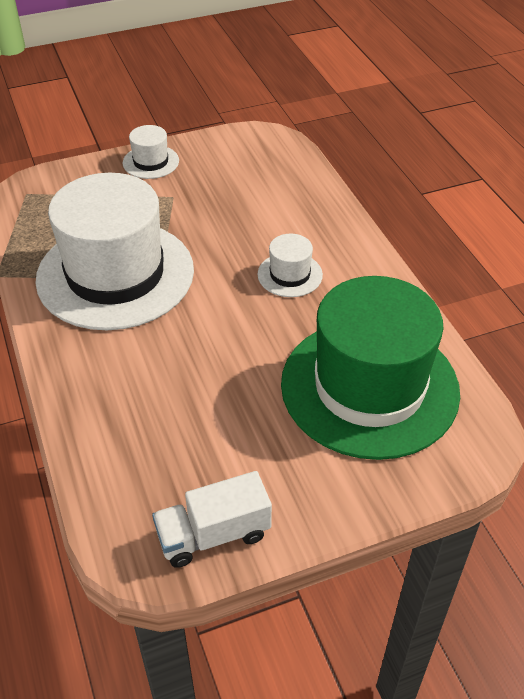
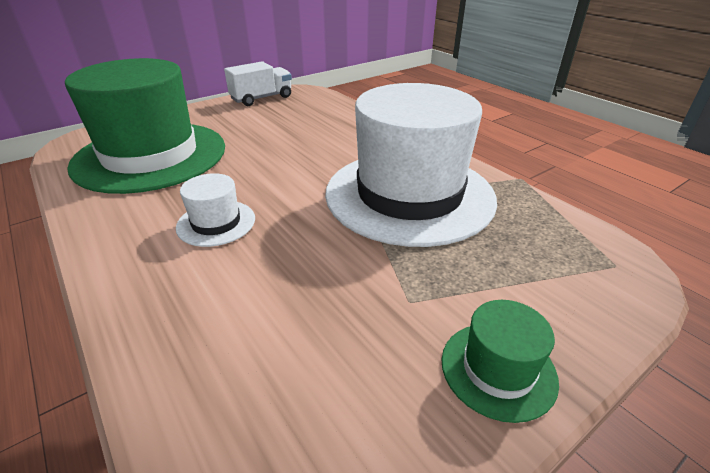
camera: 165 degrees right, 10 degrees down
(151, 162) = (498, 369): white hat -> green hat

